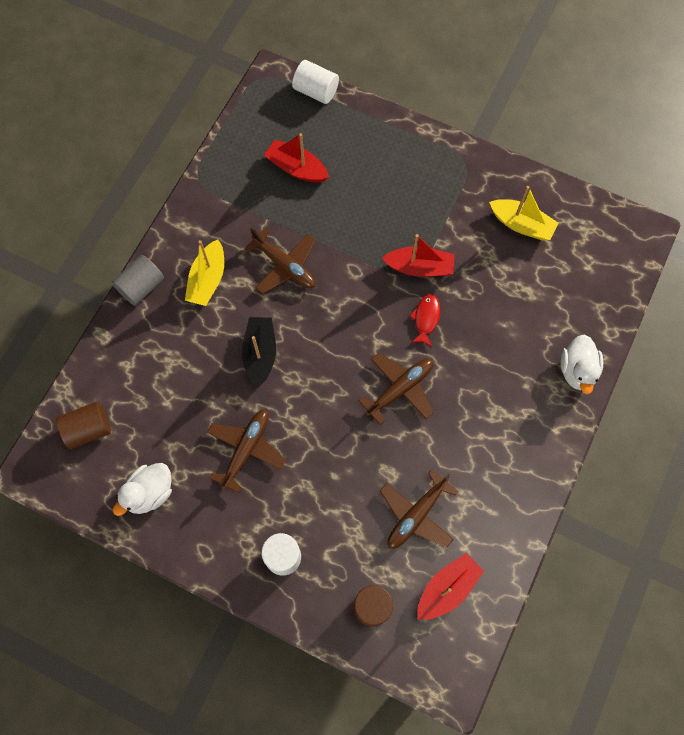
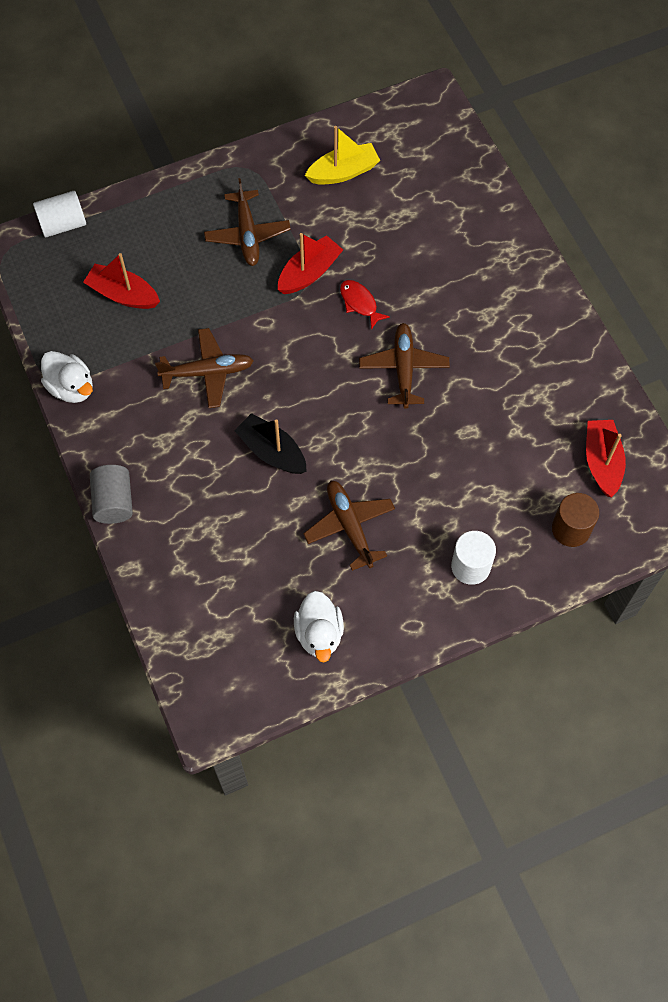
camera: 50 degrees left, 5 degrees down
(88, 429) = (212, 644): brown cylinder -> none
(207, 280) = (160, 442): yellow boat -> none
(296, 168) = (123, 294): red boat -> red boat turned 45 degrees clockwise
(416, 515) = (522, 438): brown plane -> brown plane (247, 234)
(577, 370) = (504, 232): white duck -> white duck (71, 387)

